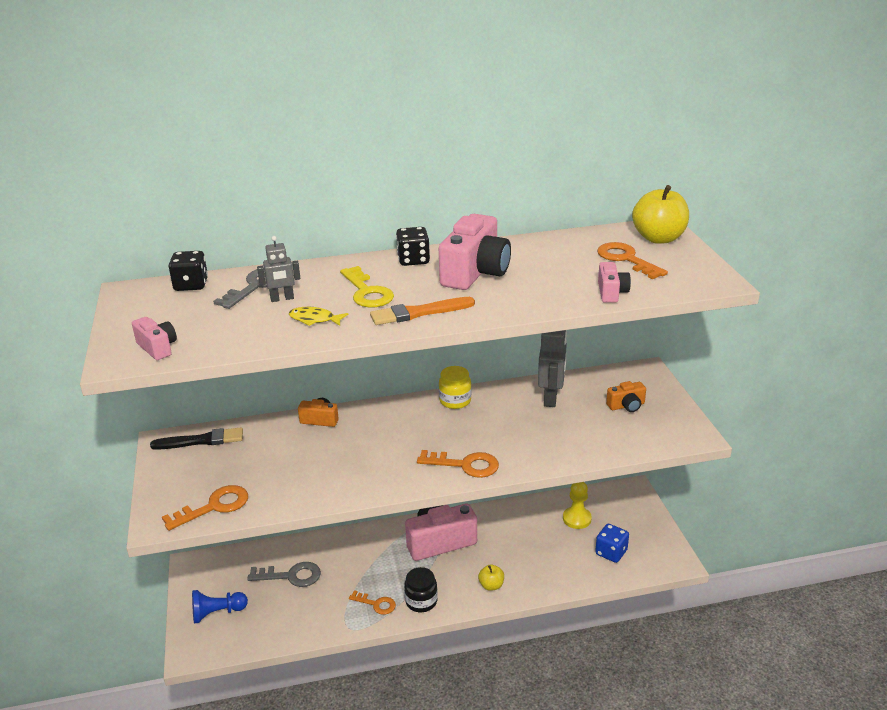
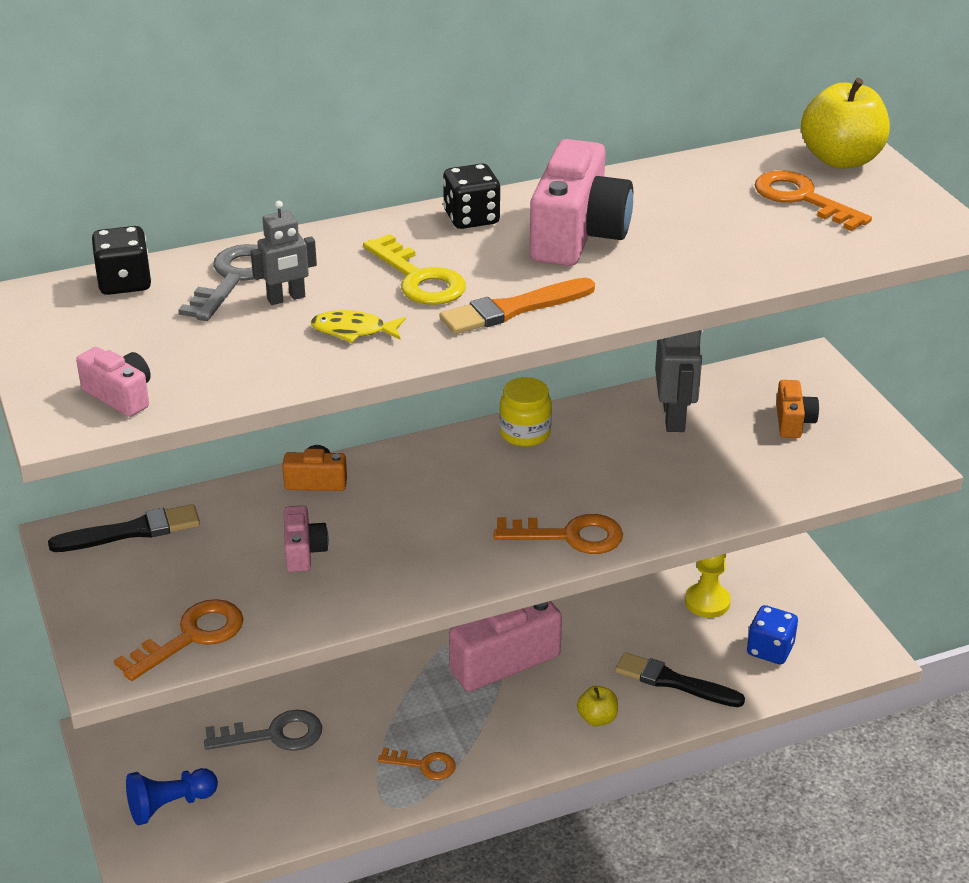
camera: 10 degrees left, 5 degrees up
(421, 601) = (494, 753): black jar -> none
(545, 567) = (674, 682): none -> black brush
(611, 292) = (796, 257): pink camera -> pink camera (303, 551)
(626, 406) = (793, 421): orange camera -> orange camera turned 60 degrees counterclockwise

